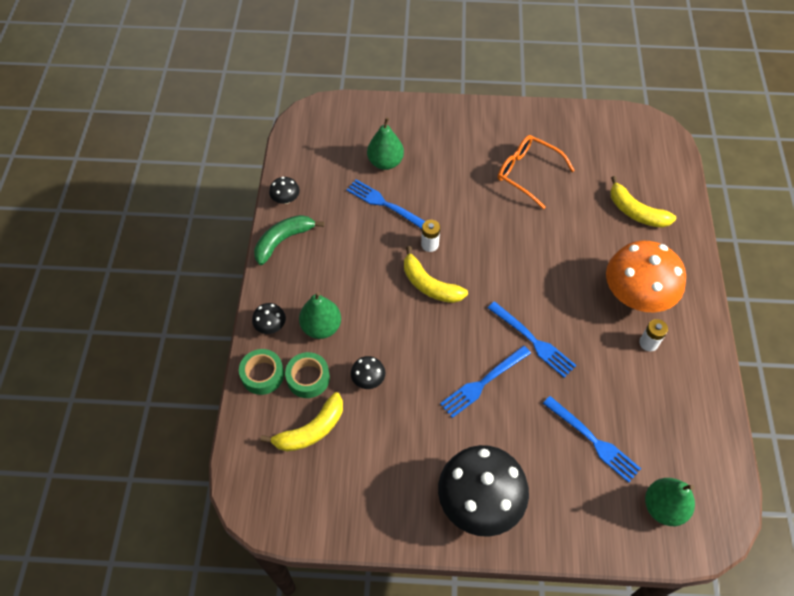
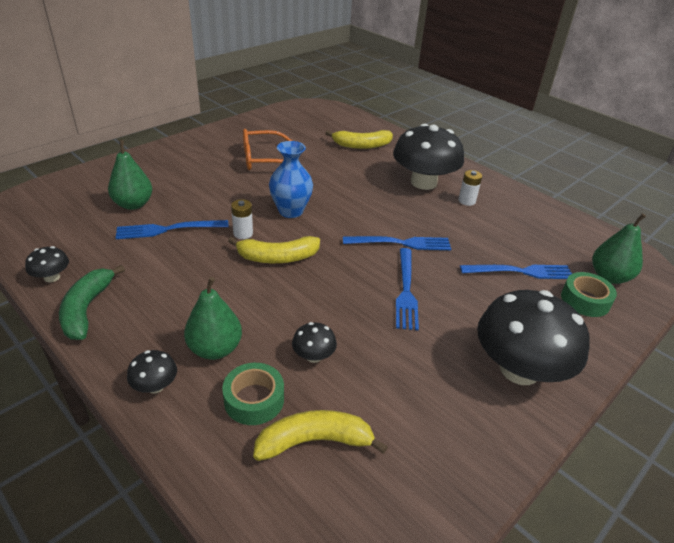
camera: 50 degrees left, 20 degrees down
(262, 375) = (198, 436): green tape -> green tape (585, 300)
(311, 430) = (314, 441): yellow banana -> yellow banana turned 105 degrees counterclockwise
(486, 247) = (291, 211): none -> blue vase
(636, 295) = (423, 182): orange mushroom -> black mushroom

